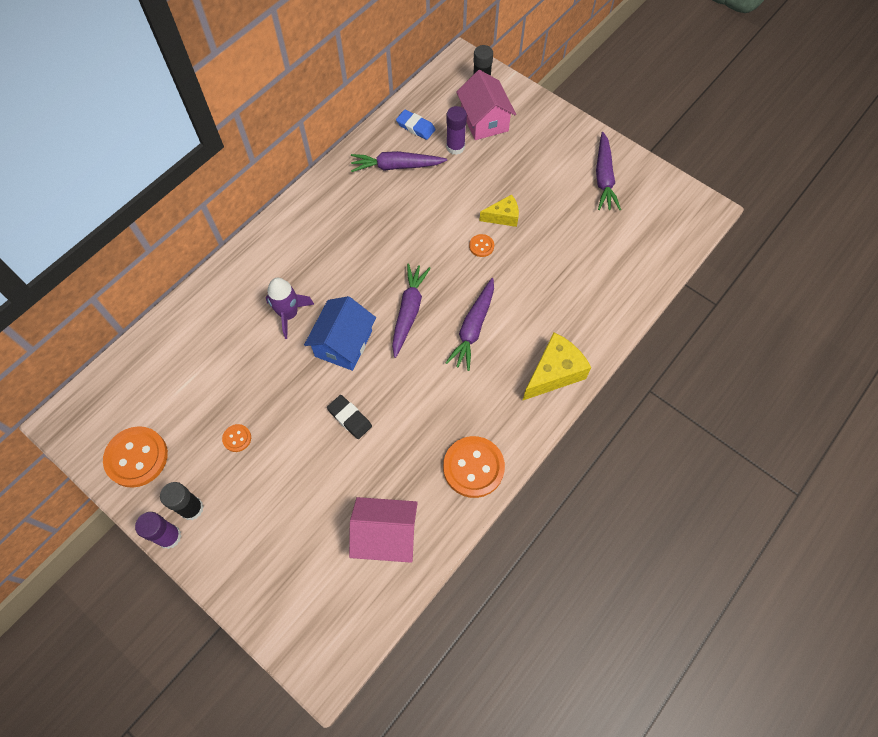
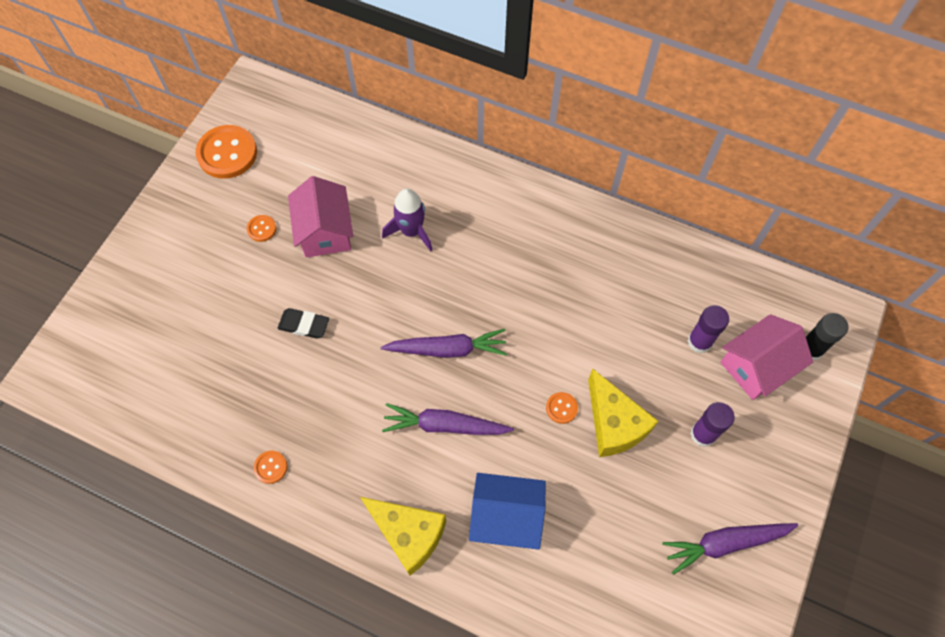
camera: 75 degrees right, 0 degrees up
(169, 536) = (155, 206): purple glue stick -> purple glue stick (703, 434)
(191, 508) = (184, 215): black glue stick -> none
(343, 343) = (390, 294): blue house -> blue house (506, 517)
(349, 418) = (304, 325): black eraser -> black eraser turned 75 degrees clockwise
(386, 535) = (181, 396): pink house -> pink house (325, 231)
(396, 166) = (643, 282): purple carrot -> none
(415, 127) = (711, 288): blue eraser -> none
(473, 467) = (270, 467): orange button -> orange button, size x0.47
(503, 217) = (614, 424): yellow cheese -> yellow cheese, size x1.64

